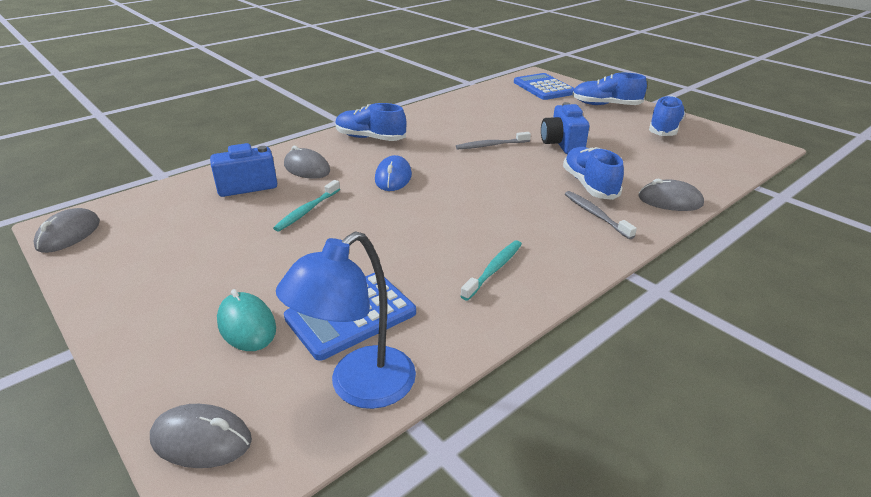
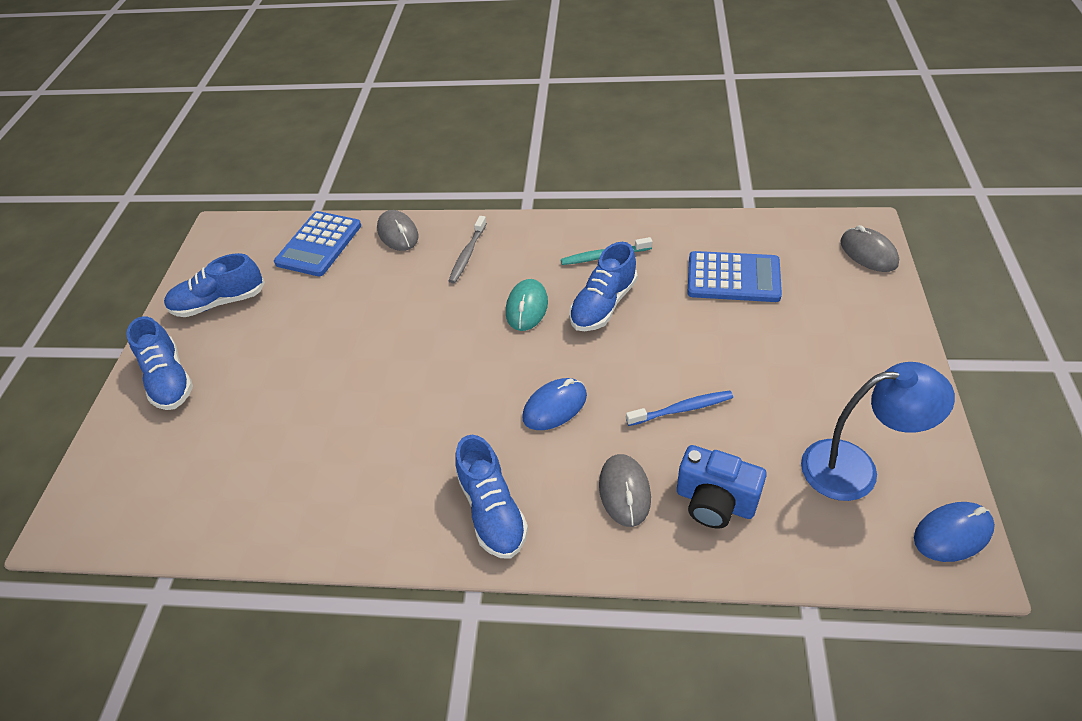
camera: 130 degrees left, 15 degrees up
(69, 234) = (952, 533): grey mouse -> blue mouse
(247, 325) = (809, 310): turquoise mouse -> turquoise mouse (527, 307)
(307, 211) = (682, 409): turquoise toothbrush -> blue toothbrush
(359, 387) = (764, 234): blue lamp -> blue lamp (855, 468)
(491, 145) = (397, 393): grey toothbrush -> none
(544, 88) = (133, 477): blue calculator -> blue calculator (319, 244)
(562, 144) = (339, 345): blue camera -> none
(589, 185) = (417, 282): blue shoe -> blue shoe (603, 305)

